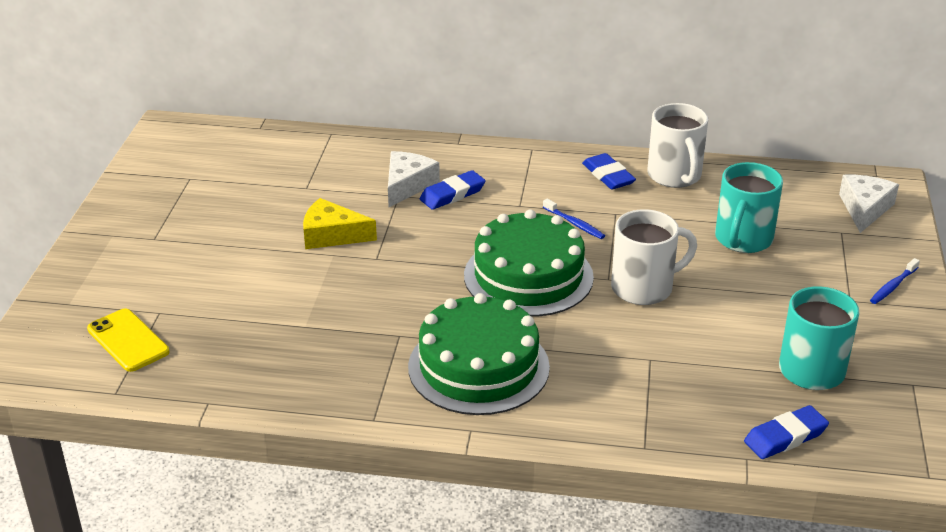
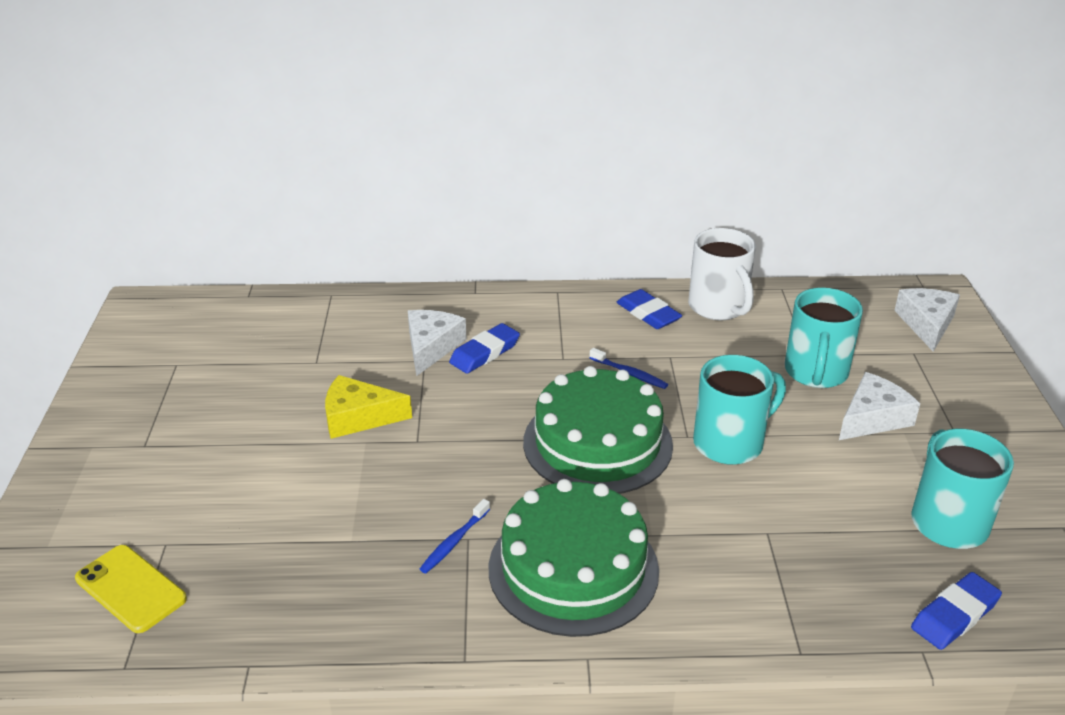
camera: 10 degrees left, 0 degrees up
(644, 288) = (731, 442): white mug -> turquoise mug
(779, 281) = (872, 418): none -> white cheese
(893, 286) = (992, 409): blue toothbrush -> blue toothbrush (454, 542)

